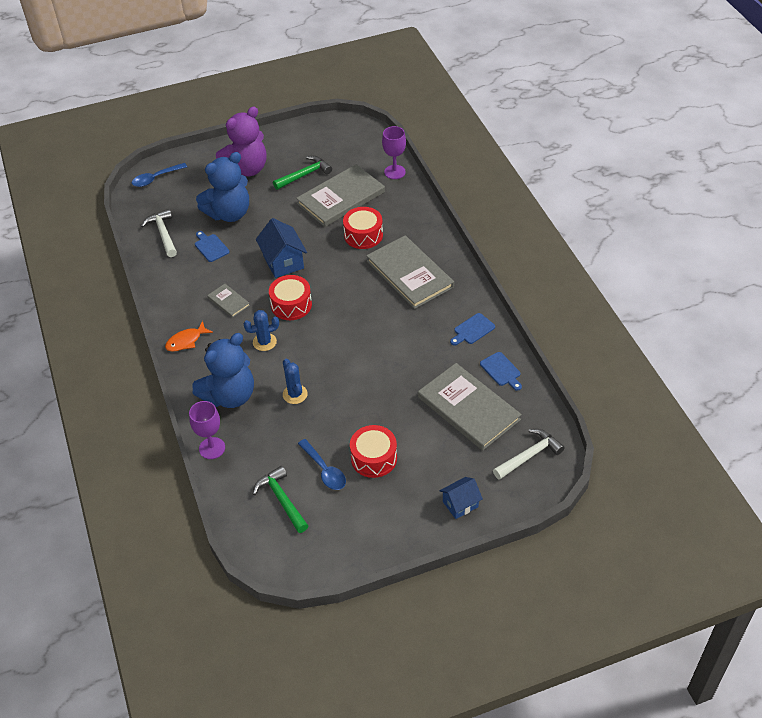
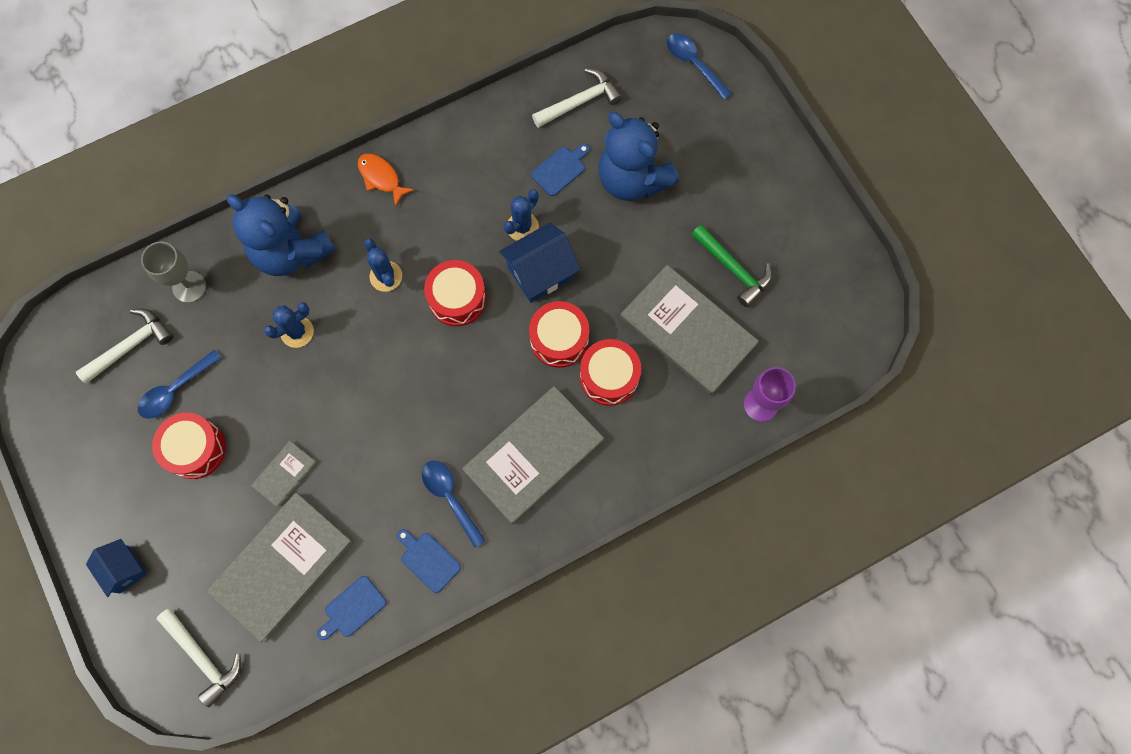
camera: 80 degrees right, 25 degrees up
(212, 448) = (207, 248): purple goblet -> none
(228, 301) = (456, 215): grey book -> grey book (284, 474)
(241, 460) = (189, 287): none -> grey goblet
(246, 169) = (733, 182): purple teddy bear -> none
(247, 268) = (522, 227): none -> blue cactus
(282, 500) = (130, 346): green hammer -> white hammer
(332, 256) = (559, 339): none -> red drum
(431, 316) = (450, 497): none -> blue spoon

